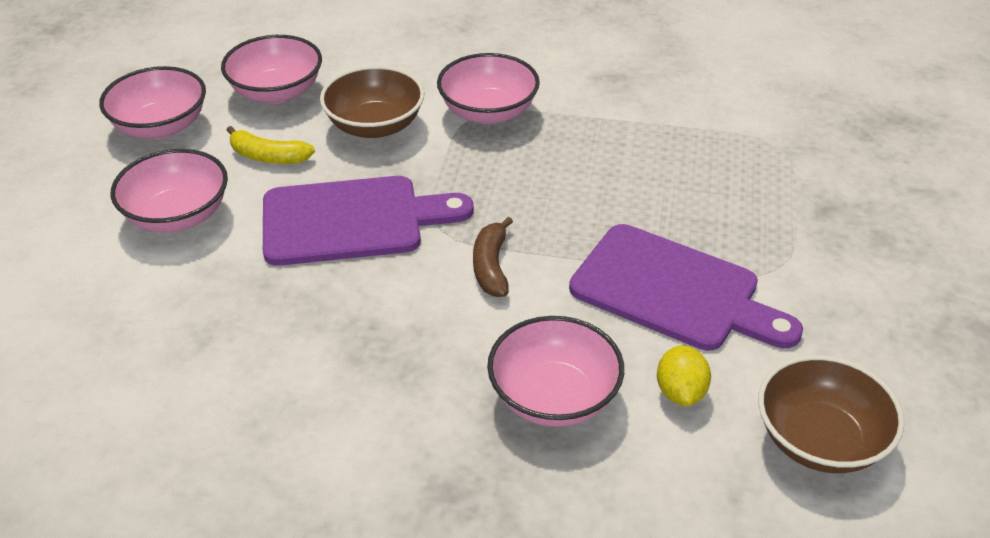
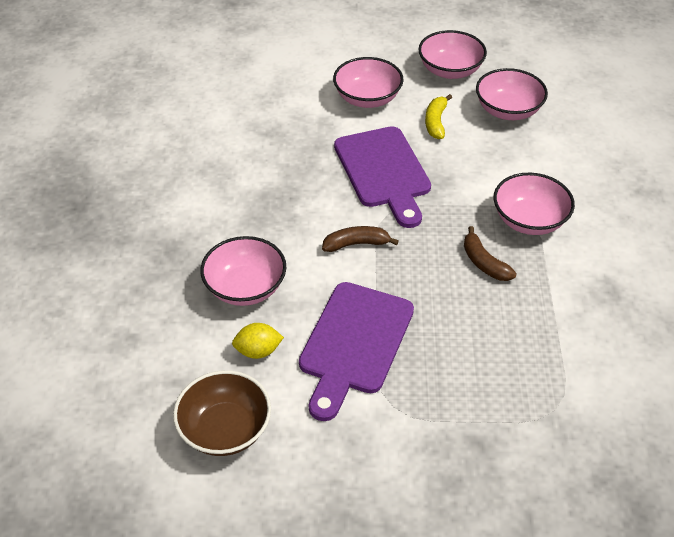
camera: 80 degrees right, 5 degrees up
(375, 125) = (488, 164): brown bowl -> none
(552, 159) = (484, 263): none -> brown banana

